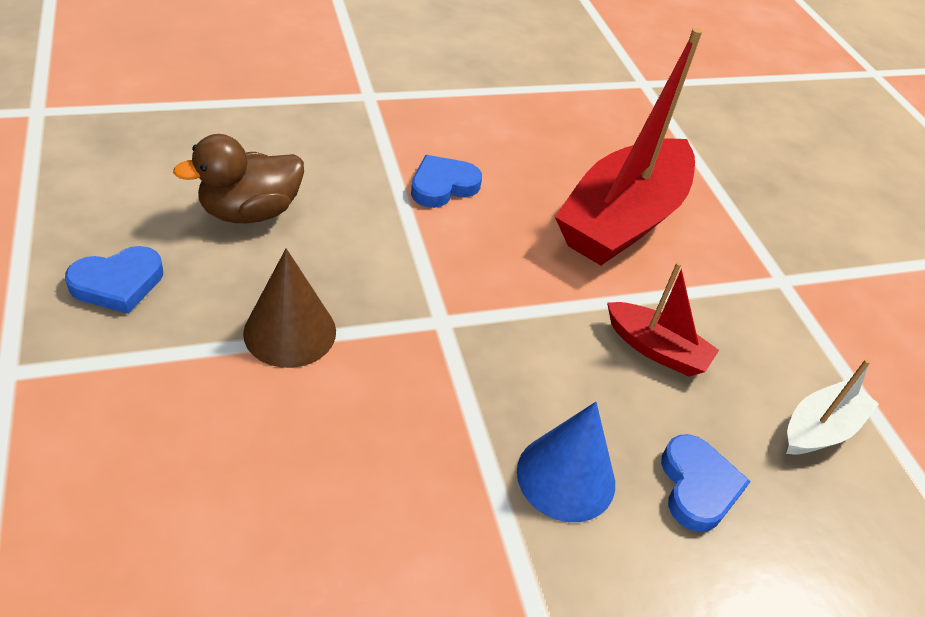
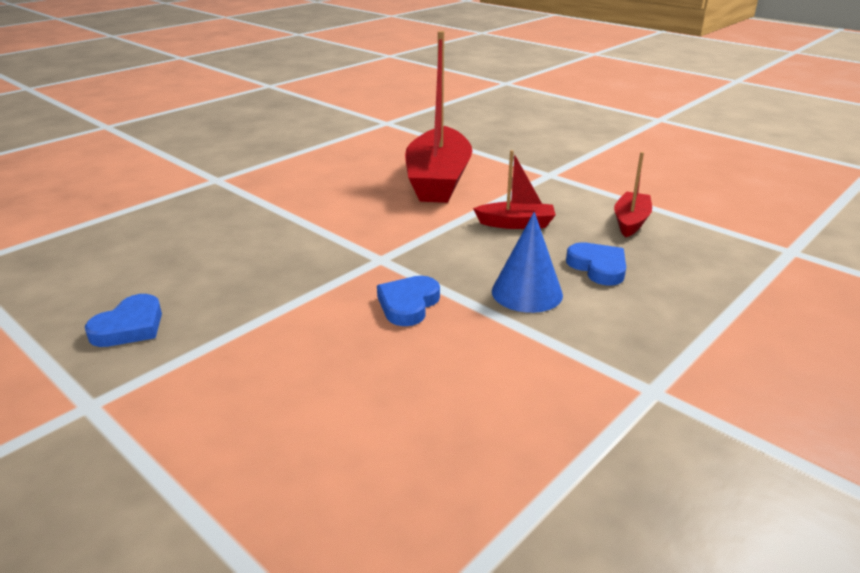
camera: 25 degrees left, 15 degrees down
(250, 212) = (192, 258): brown duck -> none
(290, 332) = (286, 301): brown cone -> none
(443, 186) = (313, 202): blue heart -> blue heart (408, 304)
(820, 429) = (630, 222): white boat -> red boat

